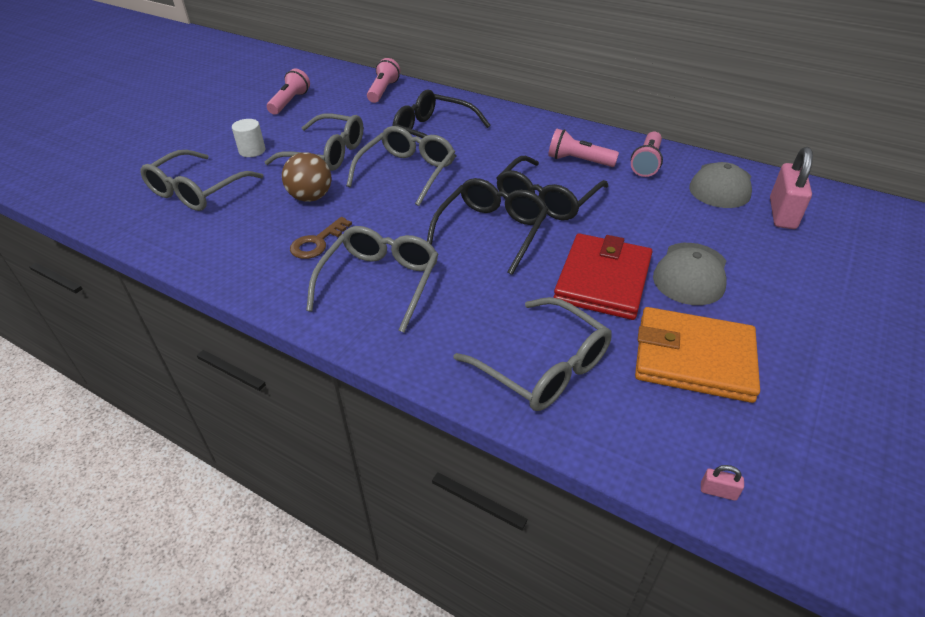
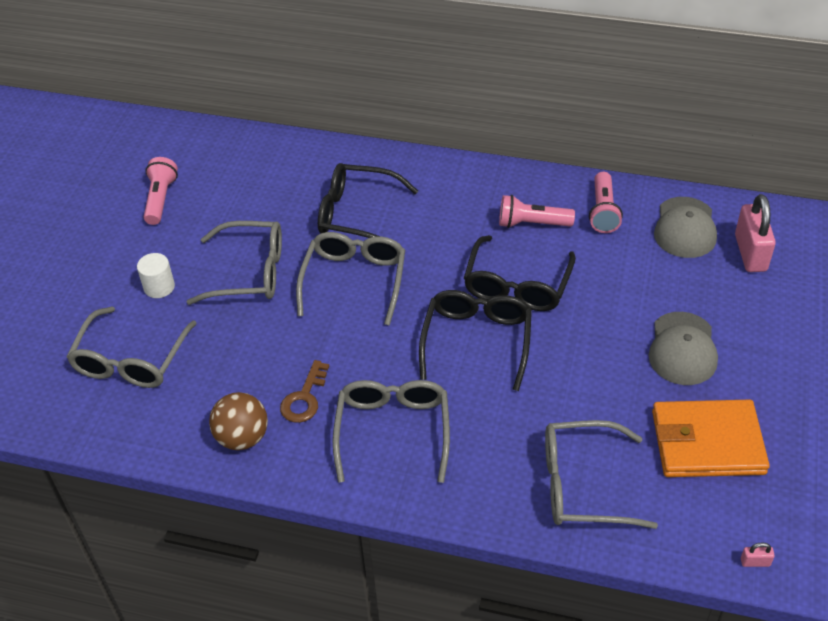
camera: 15 degrees left, 5 degrees up
(311, 197) = (265, 340): brown ball -> brown ball (242, 437)
(383, 91) = (266, 157): pink flashlight -> none
(543, 367) = (582, 485): grey glasses -> grey glasses turned 150 degrees clockwise
(603, 280) = (605, 376): red wallet -> none

